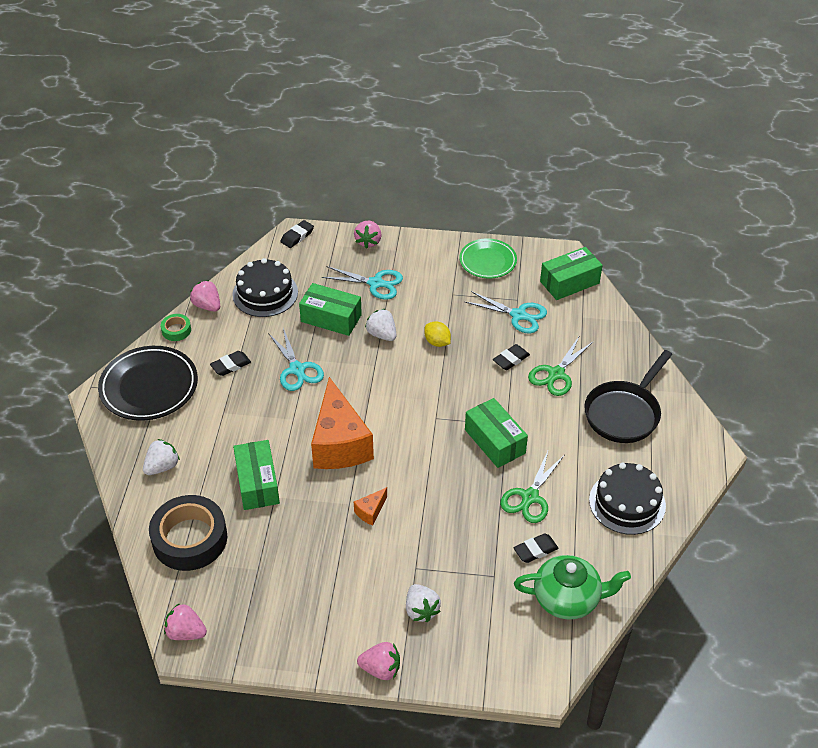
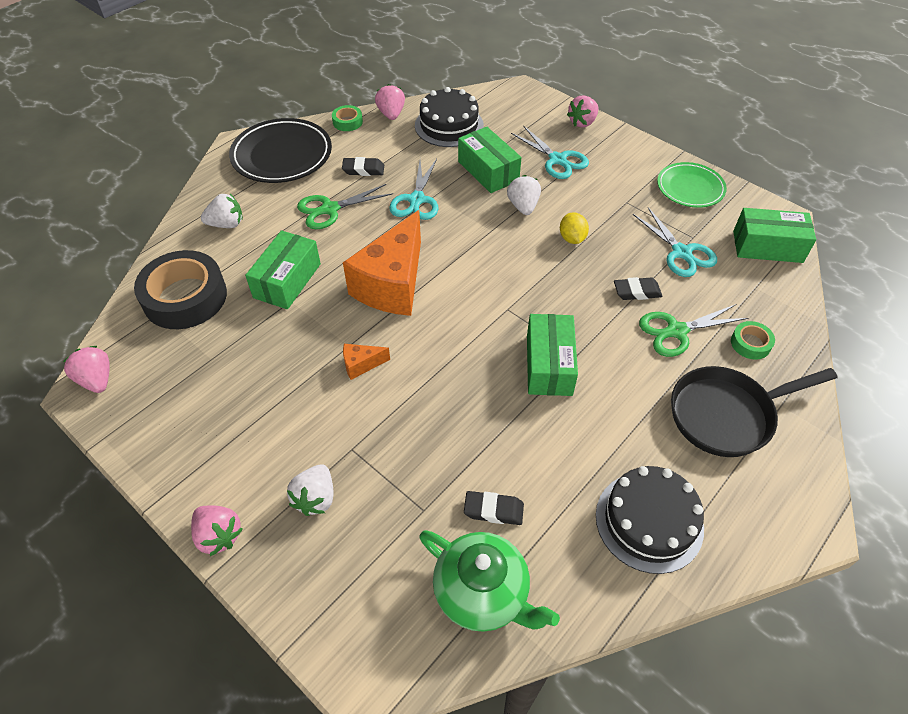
camera: 35 degrees right, 5 degrees up
(297, 236) = (520, 92): black eraser -> none
(530, 497) = (537, 446): green scissors -> green scissors (330, 209)
(606, 358) = (750, 343): none -> green tape

